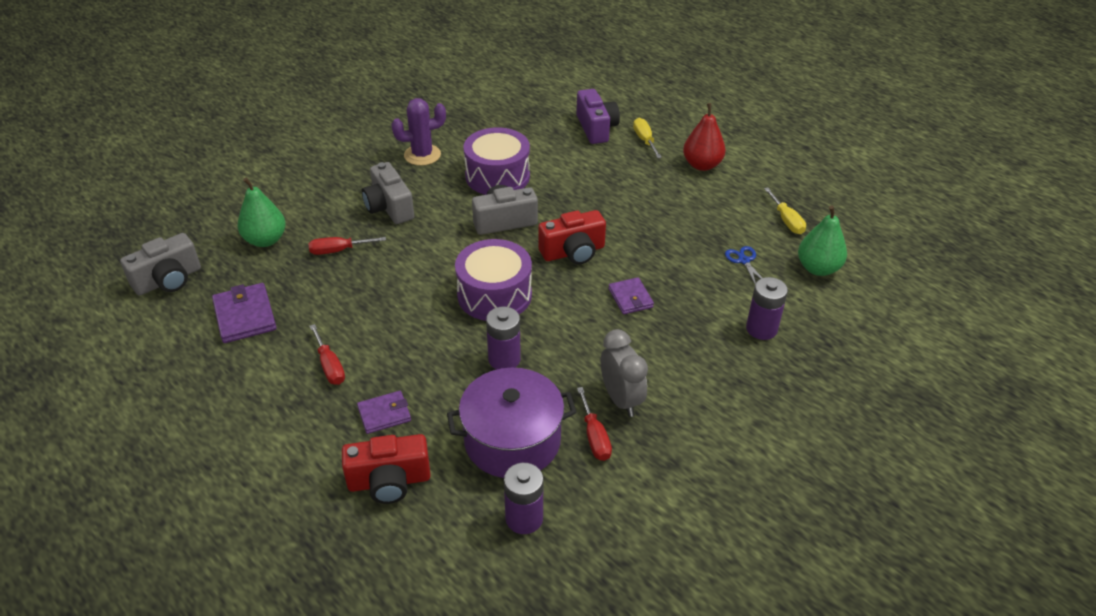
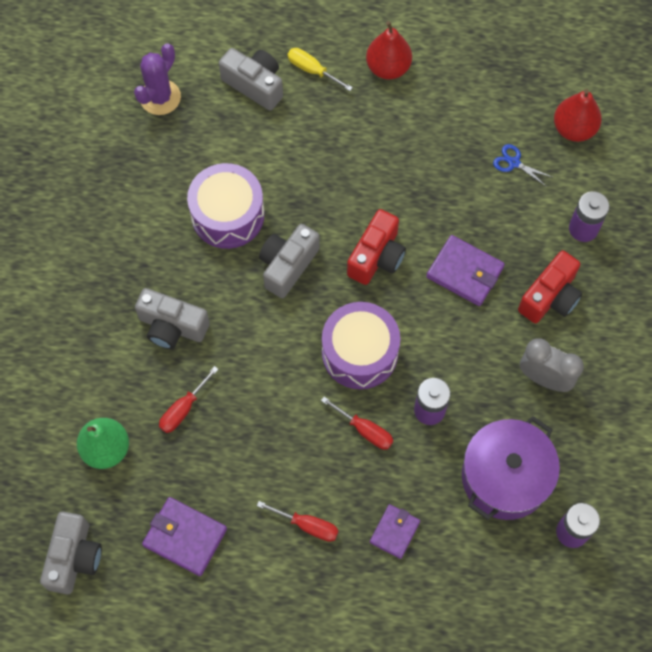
camera: 40 degrees left, 25 degrees up
(389, 481) = (457, 582): red camera -> red camera (550, 297)
(422, 155) = (132, 240): purple cactus -> purple cactus (160, 97)
(594, 437) = (556, 426): red screwdriver -> red screwdriver (365, 430)
(596, 128) = (255, 85): purple camera -> grey camera
(630, 298) = (465, 272): purple wallet -> purple wallet, size x1.54
(786, 221) = (509, 89): yellow screwdriver -> none
(818, 268) = (573, 129): green pear -> red pear

